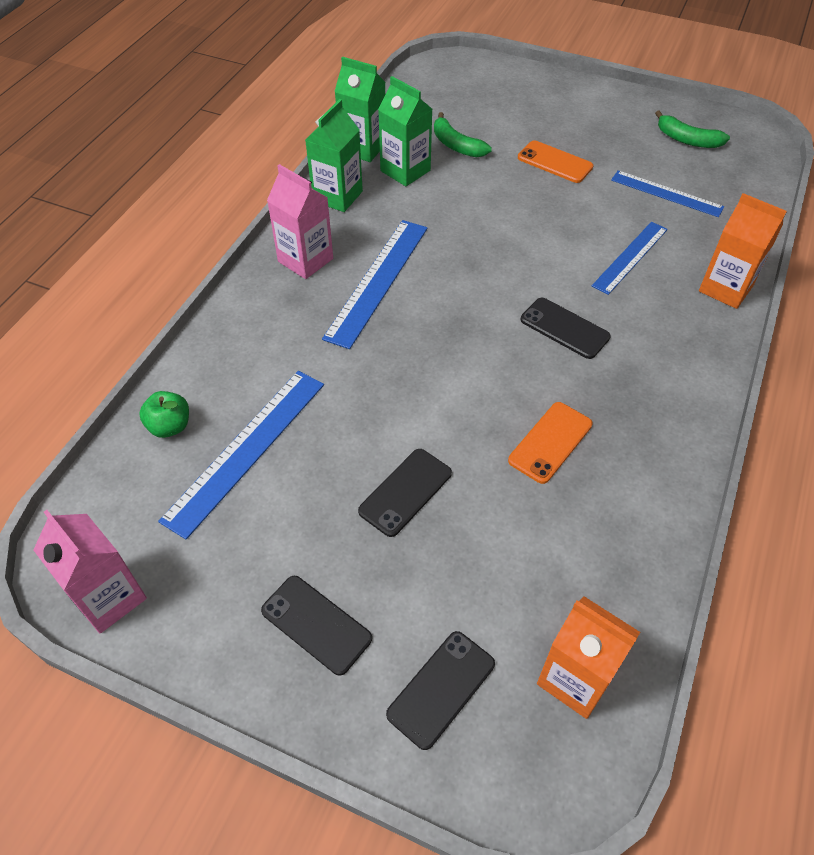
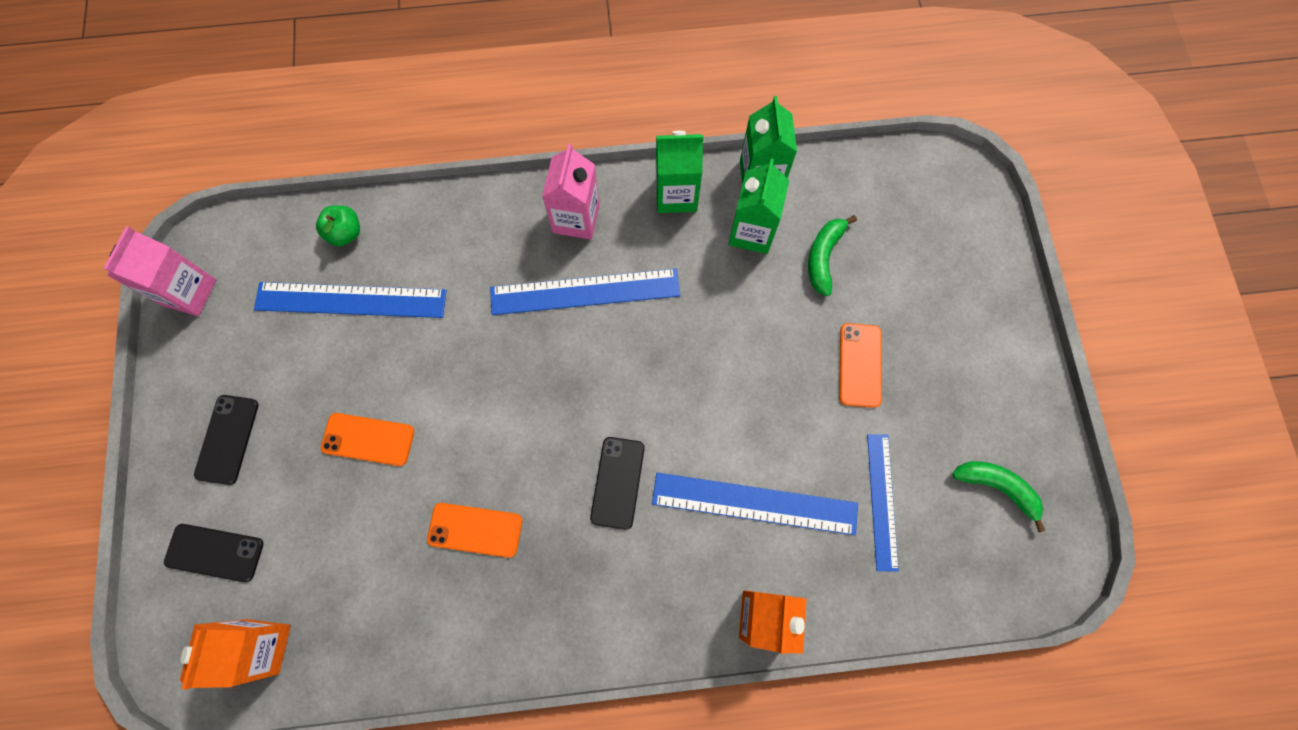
camera: 60 degrees right, 20 degrees up
(405, 492) = (368, 439): black phone -> orange phone
(630, 257) = (754, 503): blue ruler -> blue ruler, size x1.51
(687, 140) = (997, 487): green banana -> green banana turned 120 degrees clockwise

